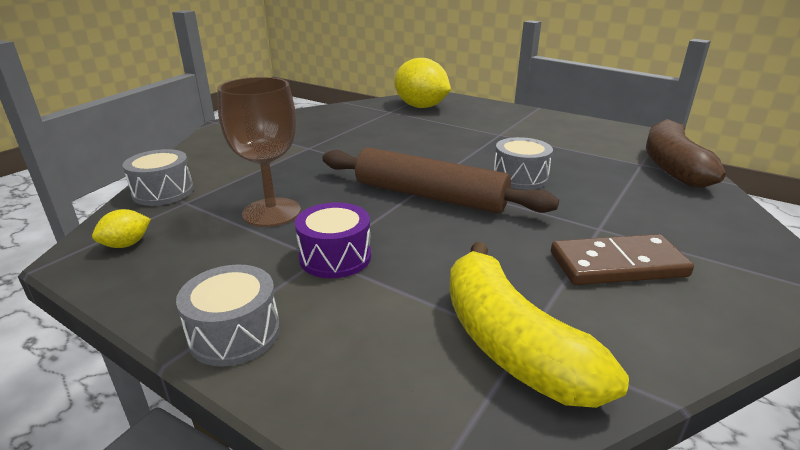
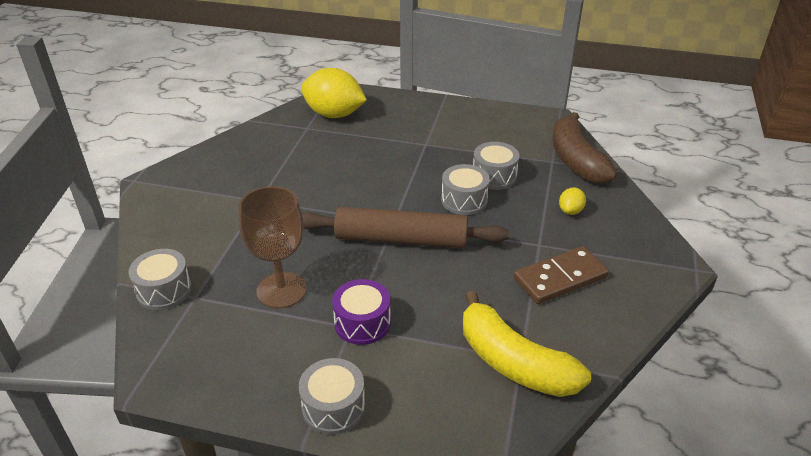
camera: 20 degrees left, 10 degrees up
(126, 244) = (184, 355): yellow lemon -> yellow lemon (570, 211)
(565, 165) = (494, 176): none -> grey drum

